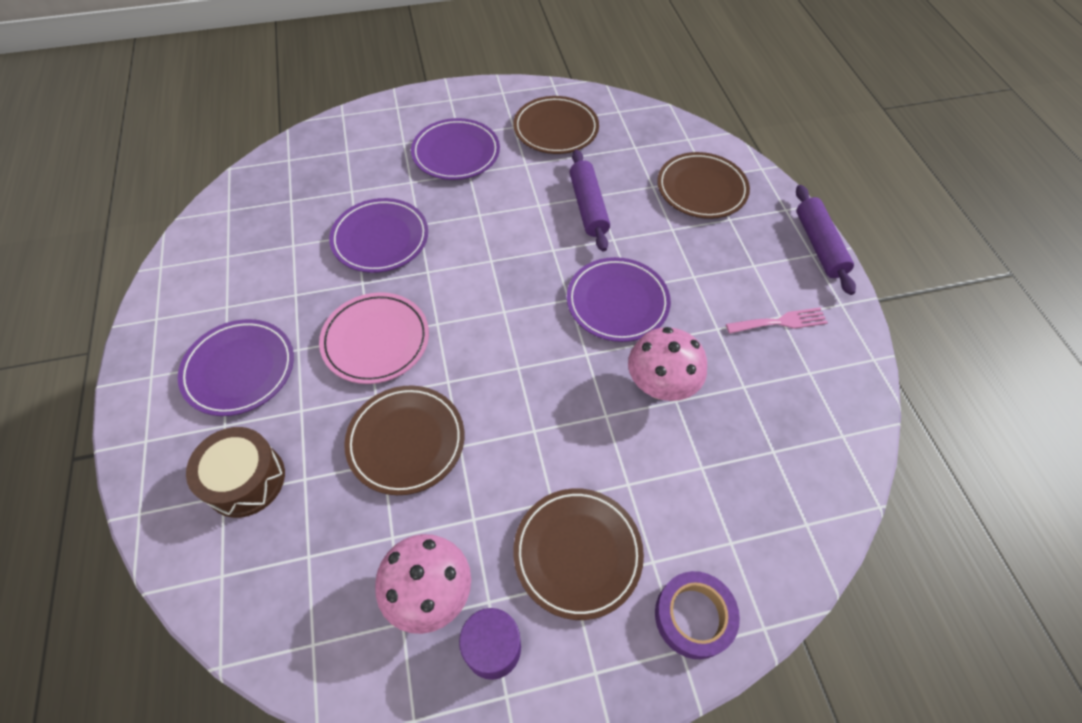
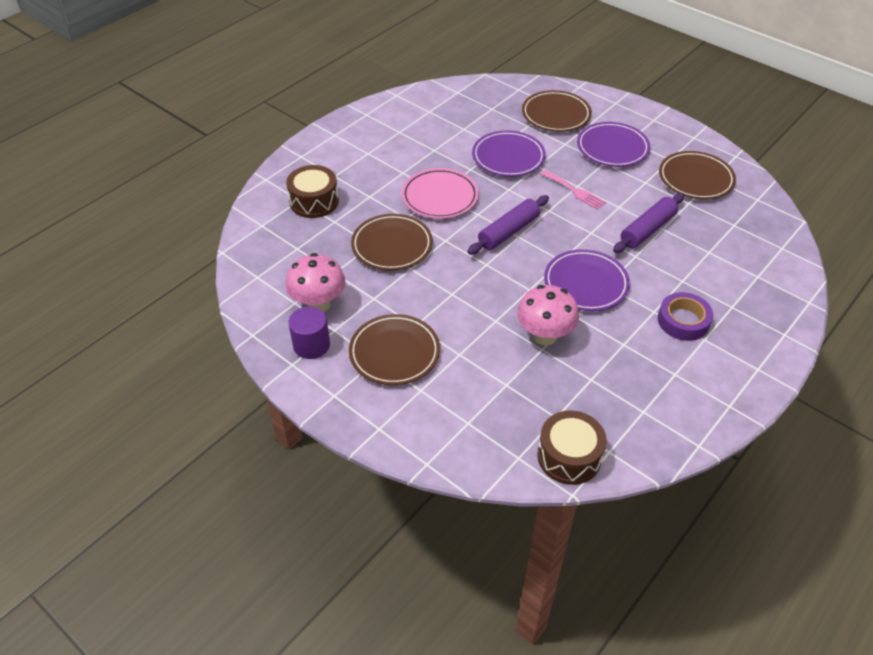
camera: 55 degrees right, 10 degrees down
(239, 370) = (369, 160): purple plate -> none
(693, 616) = (404, 425): purple tape -> purple tape (683, 321)
(701, 189) = (741, 278): brown plate -> brown plate (556, 115)
(780, 322) = (670, 376): pink fork -> pink fork (575, 191)
(819, 245) = (772, 369): purple rolling pin -> purple rolling pin (508, 231)
(830, 476) = (569, 456): none -> brown drum

